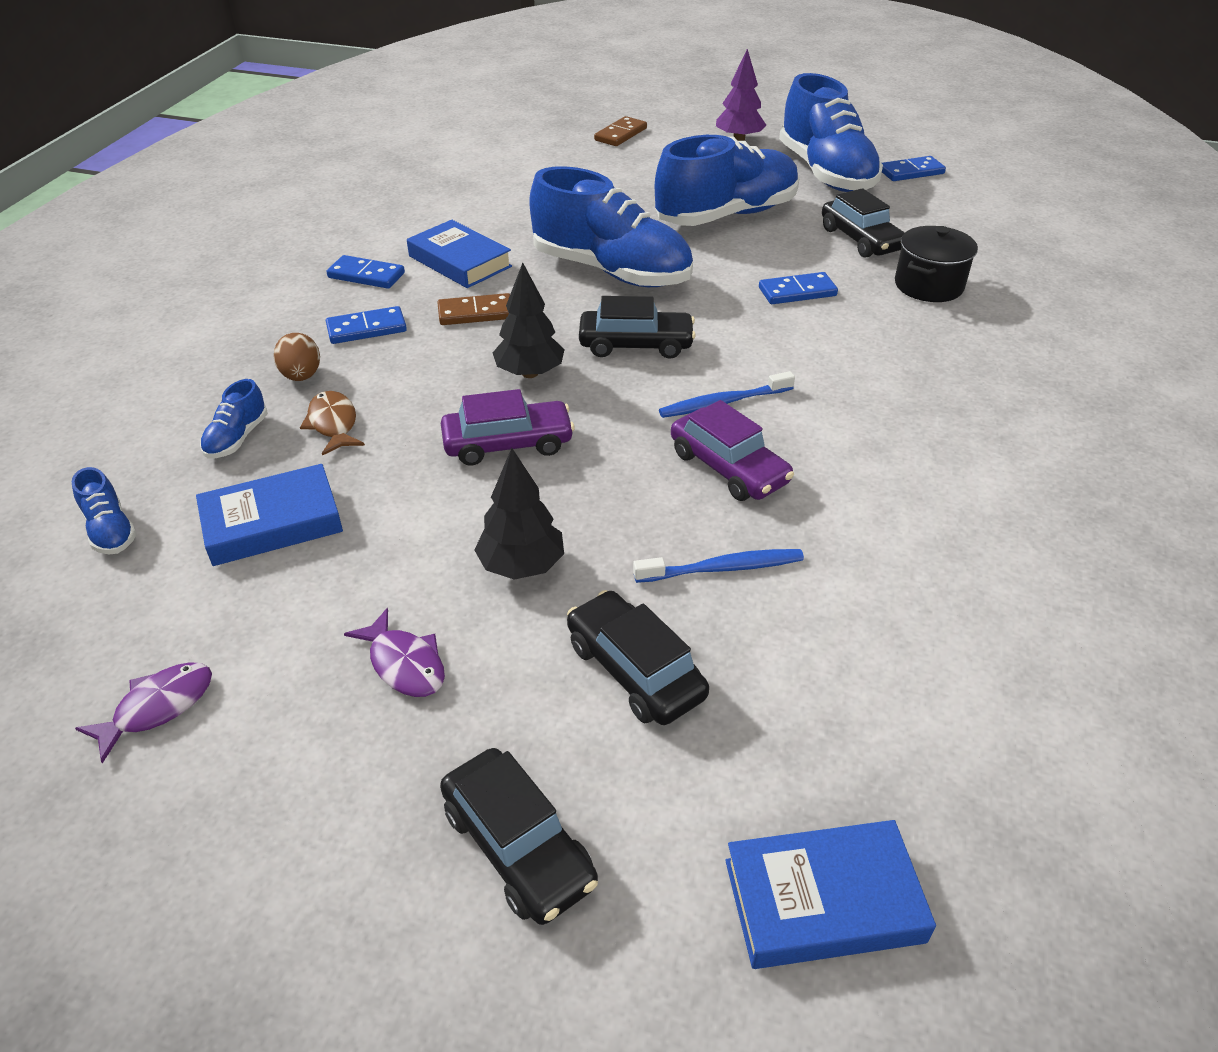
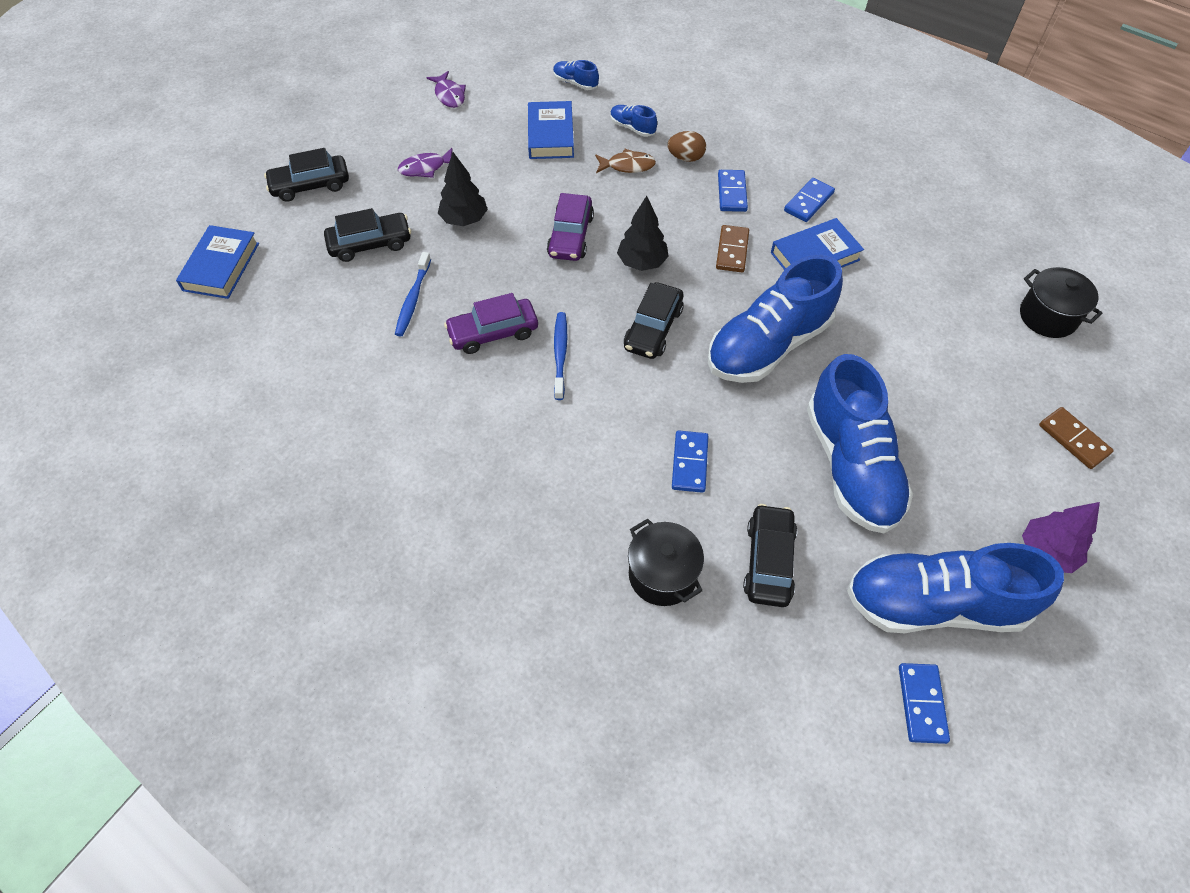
camera: 110 degrees right, 15 degrees up
(110, 530) = (575, 83): blue shoe -> blue shoe turned 45 degrees clockwise
(485, 148) = (1048, 316): none -> black pot
(860, 239) = (769, 561): black car -> black car turned 105 degrees clockwise

